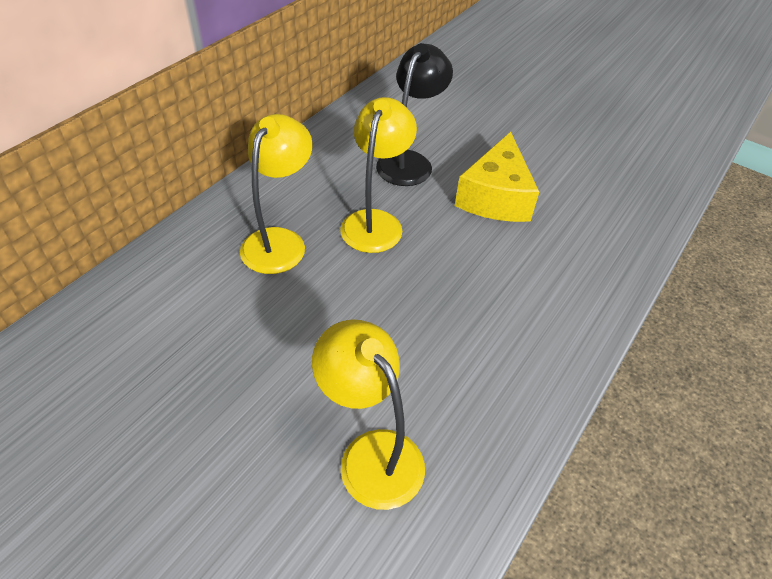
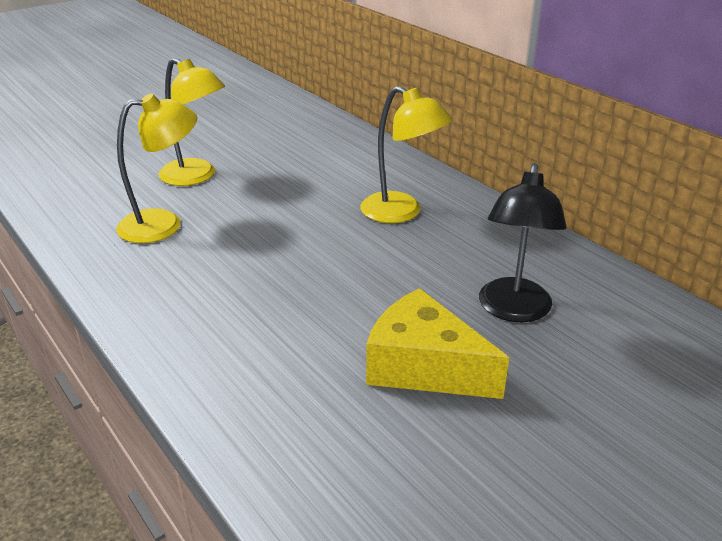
camera: 110 degrees right, 15 degrees down
(375, 222) = (409, 267): yellow lamp -> yellow lamp (196, 176)
(409, 161) = (513, 310): black lamp -> black lamp turned 60 degrees clockwise

